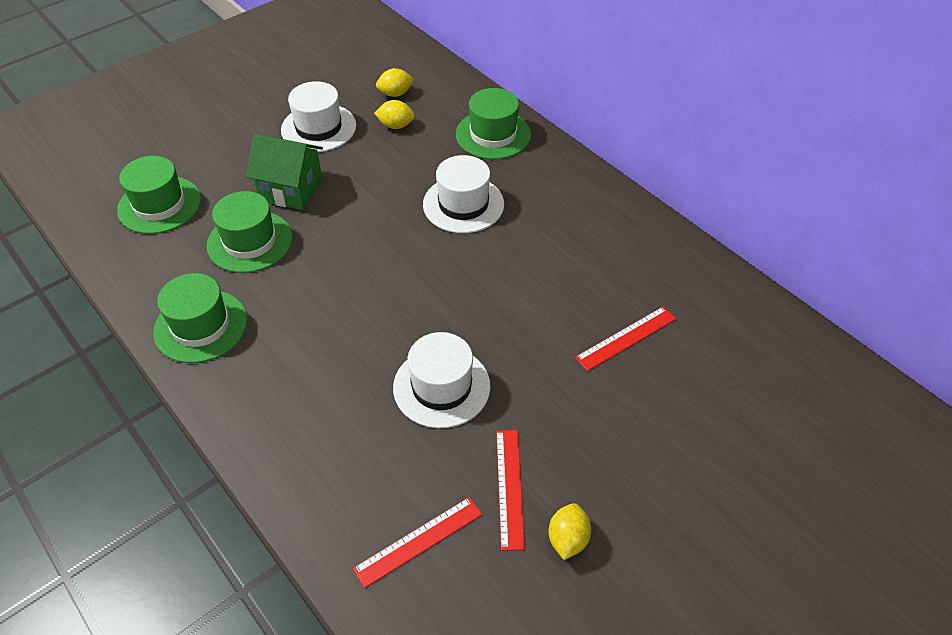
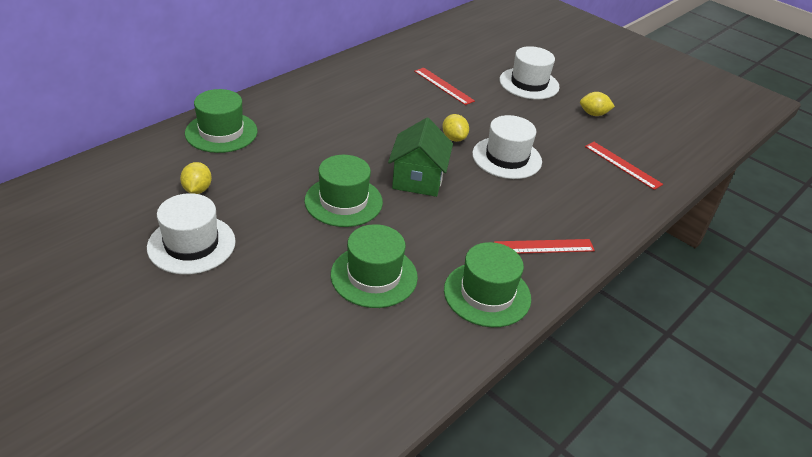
camera: 100 degrees left, 10 degrees down
(159, 205) = (321, 362): green hat -> green hat (343, 201)
(291, 189) = (295, 255): green house -> green house (418, 179)
(395, 94) = (140, 192): yellow lemon -> yellow lemon (454, 138)
(463, 204) = (316, 148): white hat -> white hat (529, 83)
(510, 487) = (571, 132): red ruler -> red ruler (544, 246)

